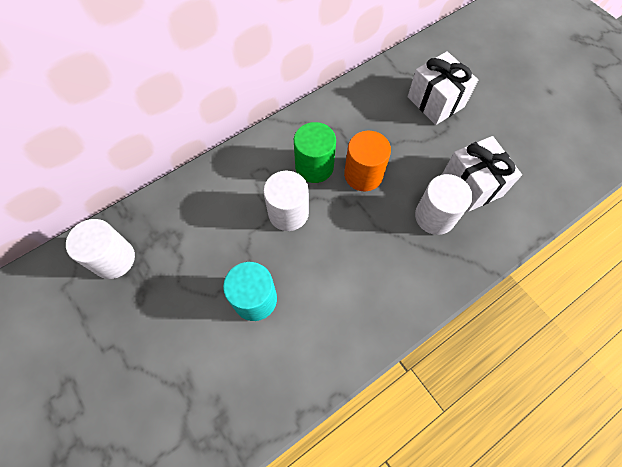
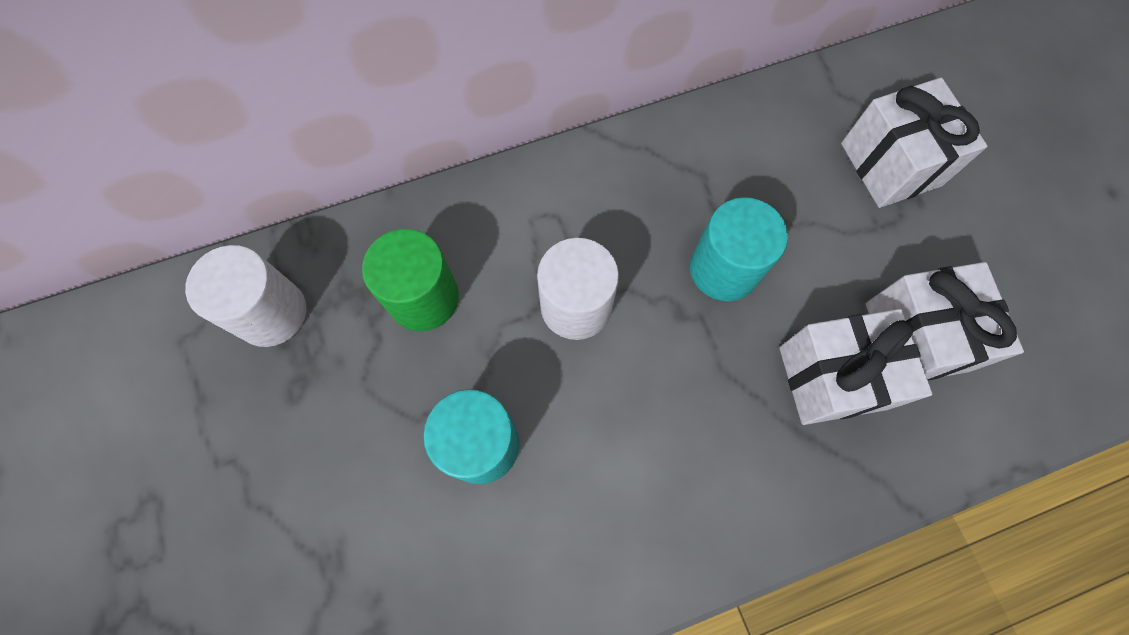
camera: 15 degrees right, 5 degrees up
(314, 166) = (642, 233): green cylinder -> green cylinder (423, 298)
(363, 175) = (724, 269): orange cylinder -> turquoise cylinder
(435, 216) = (832, 378): white cylinder -> white gift

